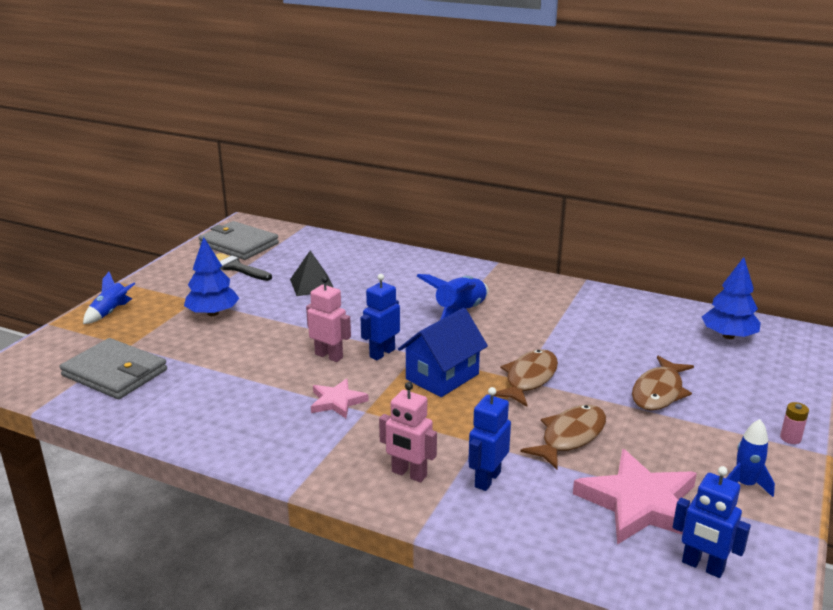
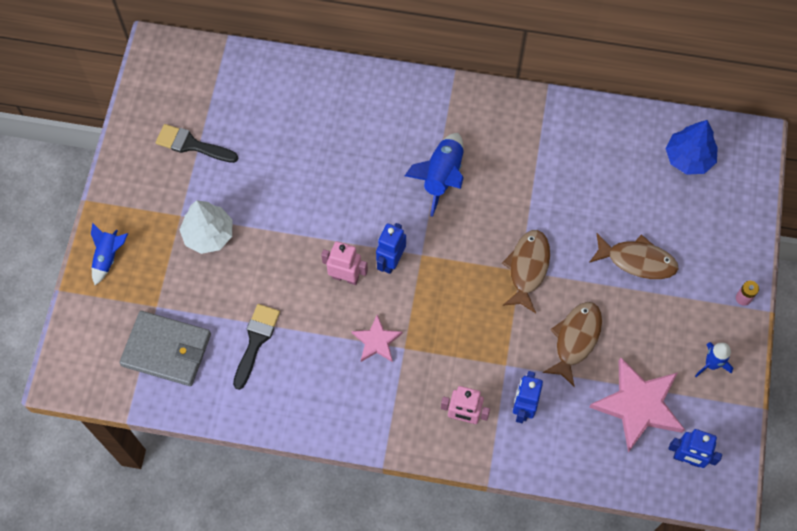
camera: 15 degrees left, 40 degrees up
(209, 381) = (256, 341): none -> black brush
(213, 313) = (208, 234): blue tree -> white tree
(239, 244) = (173, 96): grey wallet -> none
(312, 285) = (283, 160): black pyramid -> none
(442, 377) = (454, 283): blue house -> none
(659, 392) = (637, 260): brown fish -> brown fish turned 90 degrees counterclockwise

